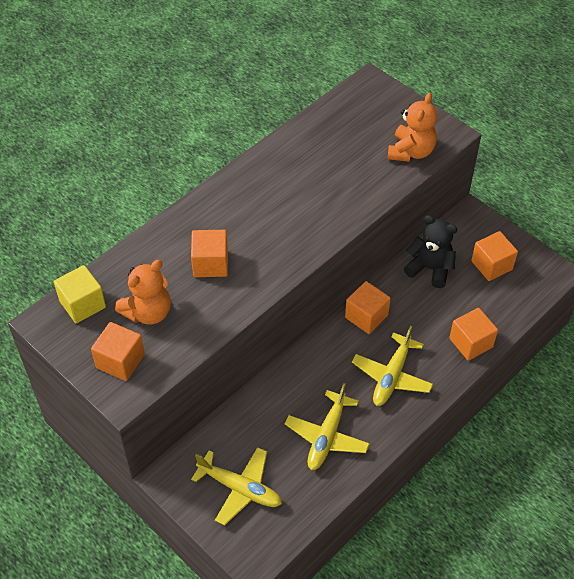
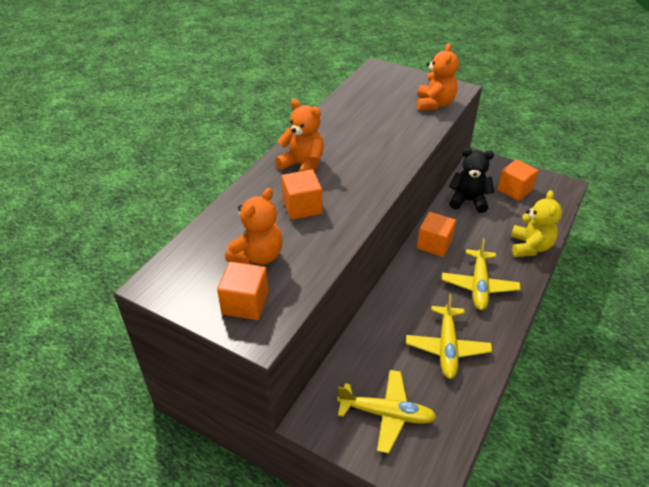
camera: 15 degrees left, 10 degrees down
(82, 304) = (189, 261): yellow cube -> none
(230, 210) = (303, 165): none -> orange teddy bear
(471, 343) = (530, 247): orange cube -> yellow teddy bear

